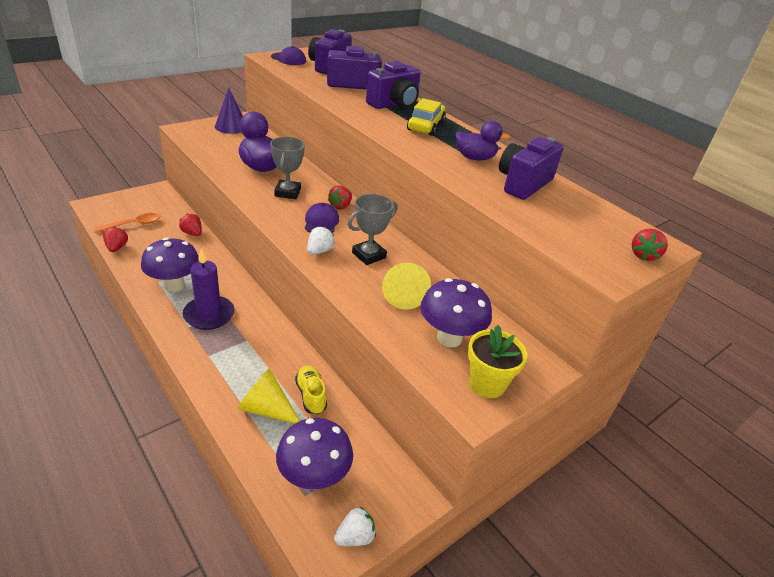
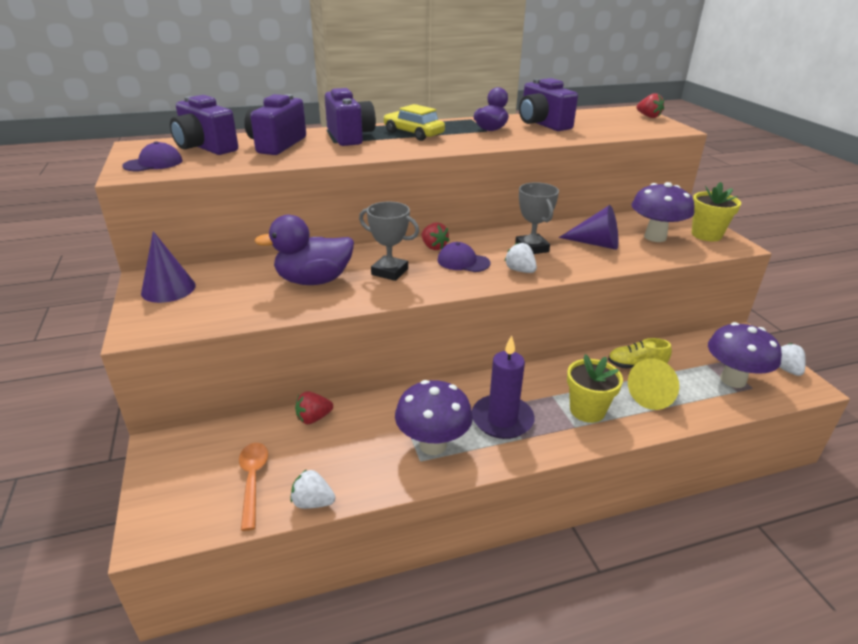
camera: 65 degrees left, 5 degrees down
(117, 248) = (313, 502): red strawberry -> white strawberry
(232, 362) = (587, 410): none -> yellow flower pot
(403, 294) = (596, 244): yellow cone -> purple cone

